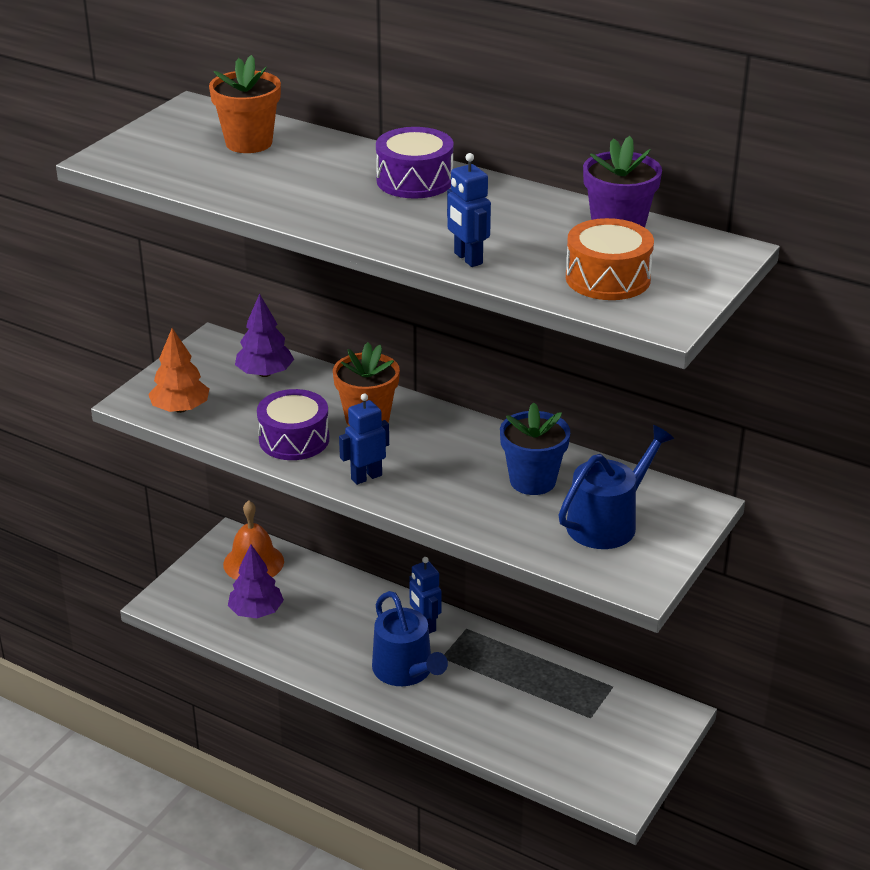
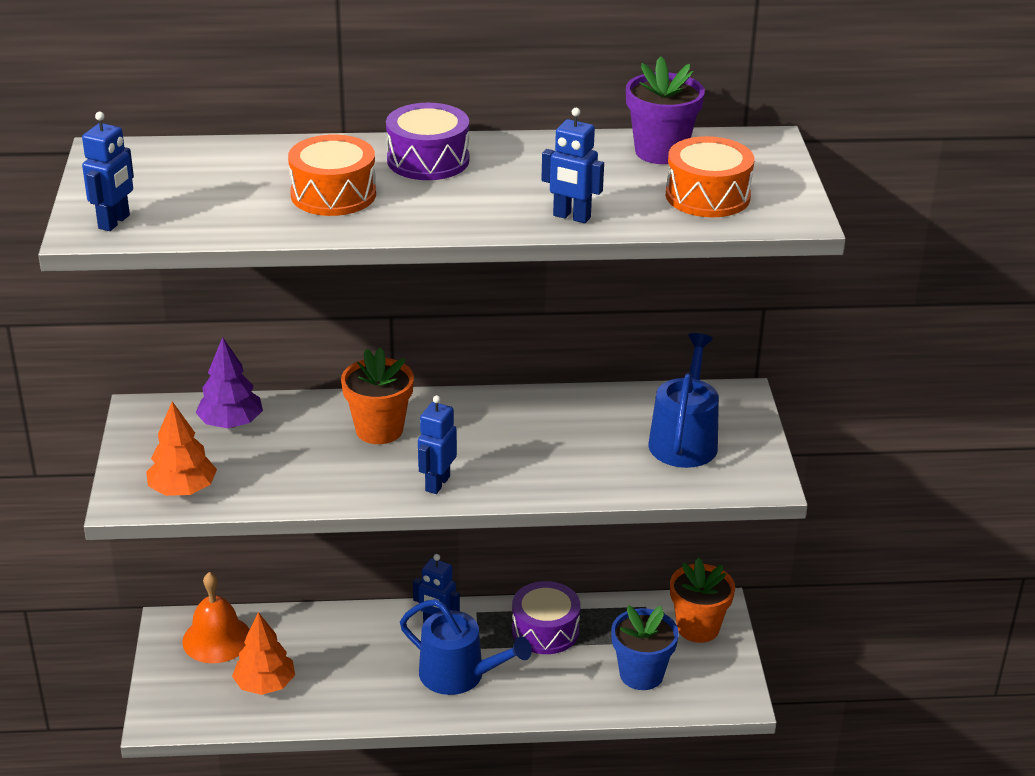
camera: 35 degrees left, 0 degrees up
(131, 158) = (114, 222): none -> blue robot
(249, 143) = (218, 171): orange flower pot -> orange flower pot (698, 628)
(256, 611) = (265, 684): purple tree -> orange tree
(294, 439) = (330, 475): purple drum -> purple drum (545, 630)
(308, 185) = (333, 194): none -> orange drum
(532, 481) = (585, 429): blue flower pot -> blue flower pot (641, 674)

